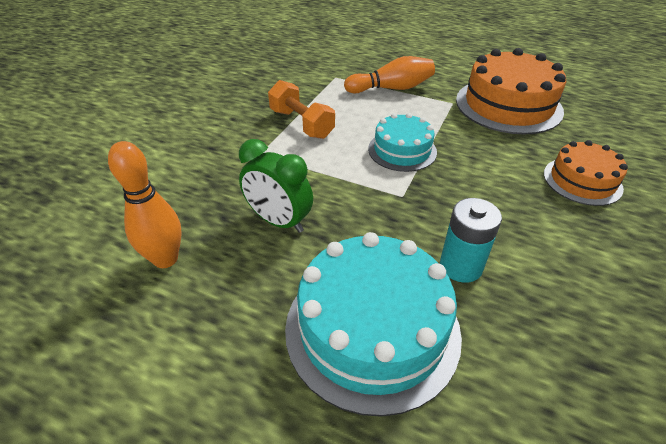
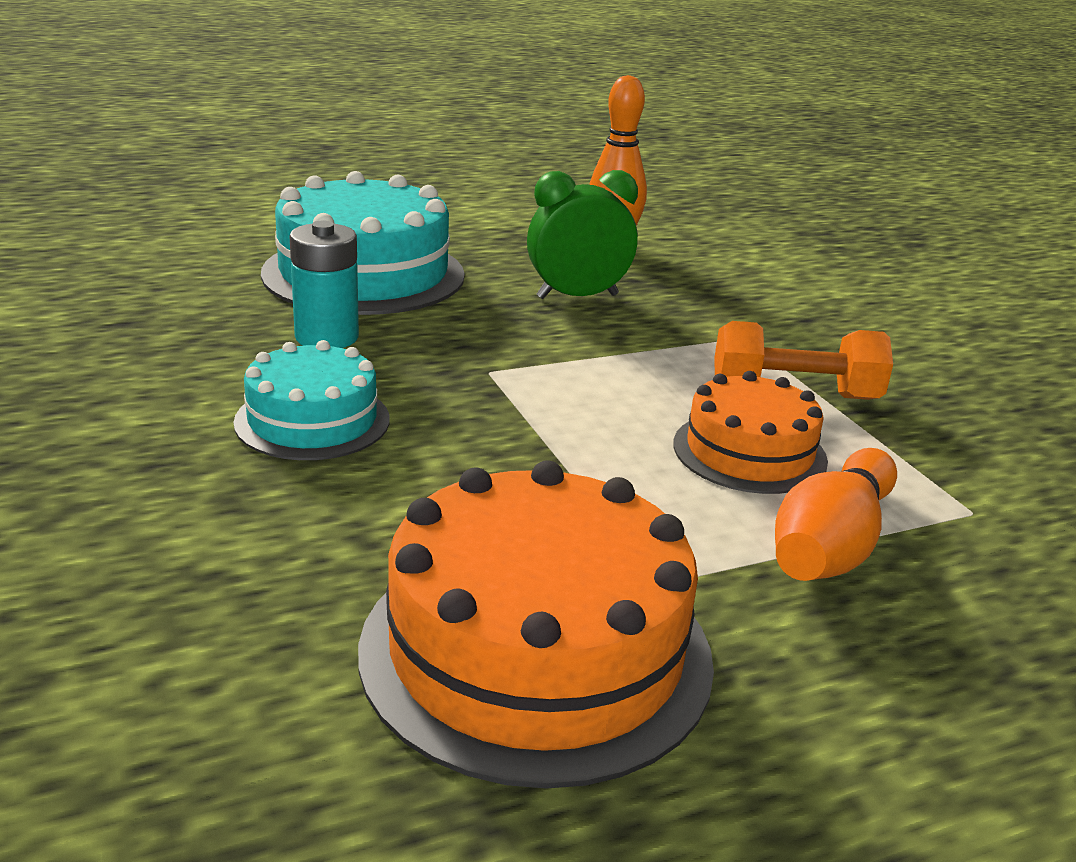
camera: 130 degrees right, 15 degrees down
(402, 150) = (585, 426): turquoise cake -> turquoise cake (312, 420)
(582, 181) = (220, 519): orange cake -> orange cake (749, 452)

